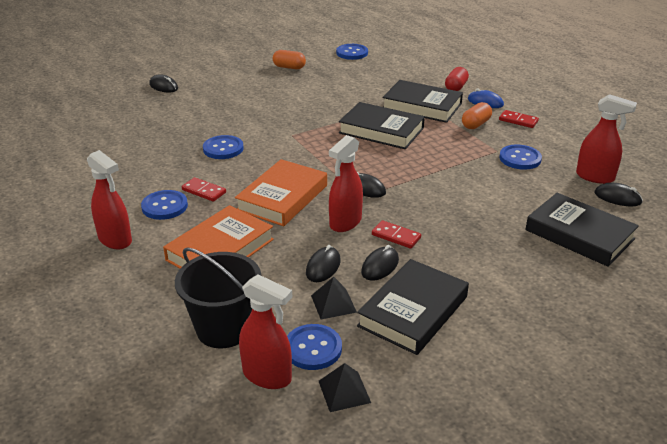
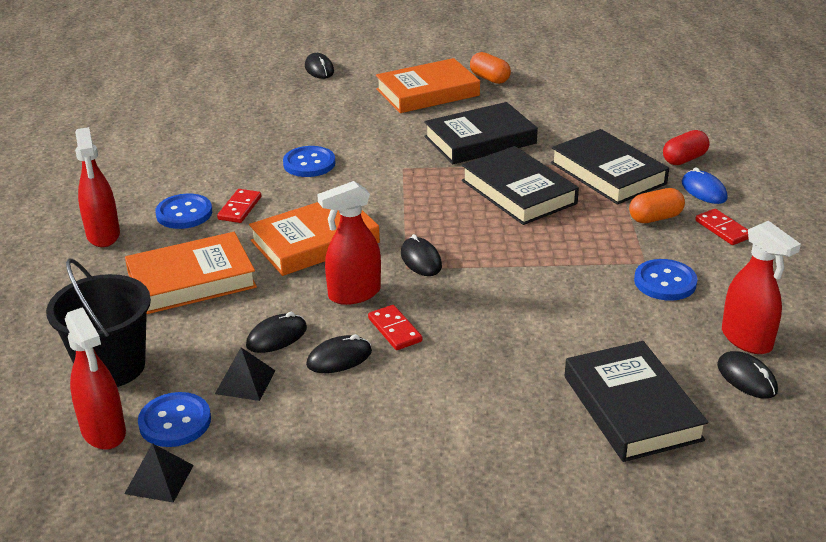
camera: 30 degrees right, 0 degrees up
(204, 191) = (240, 208): red domino -> red domino turned 45 degrees clockwise
(257, 84) = (427, 92): none -> orange book
(352, 53) = (591, 77): blue button -> none
(413, 311) = (320, 423): black book -> black book (480, 140)

